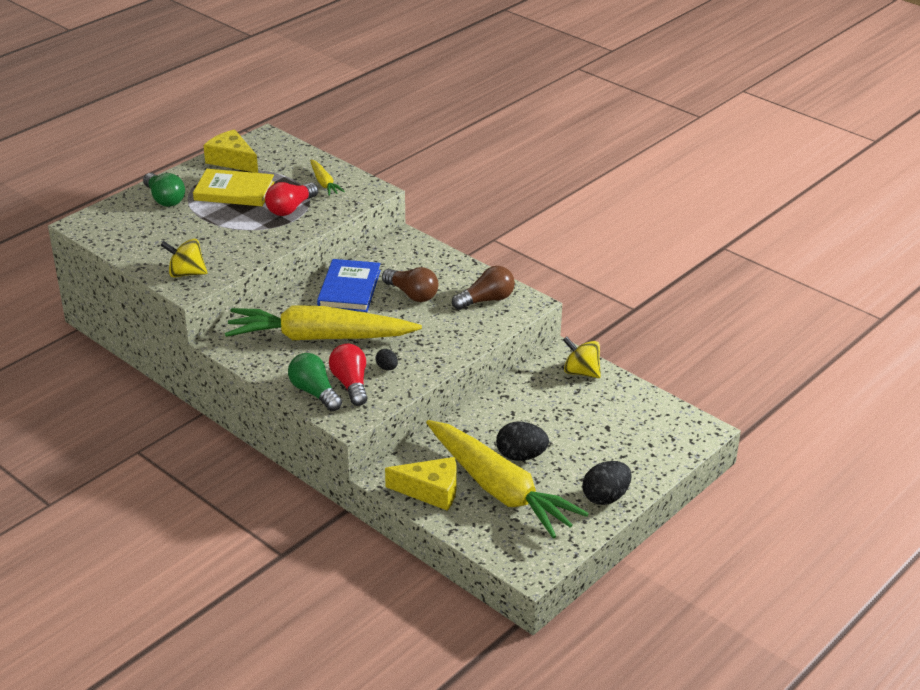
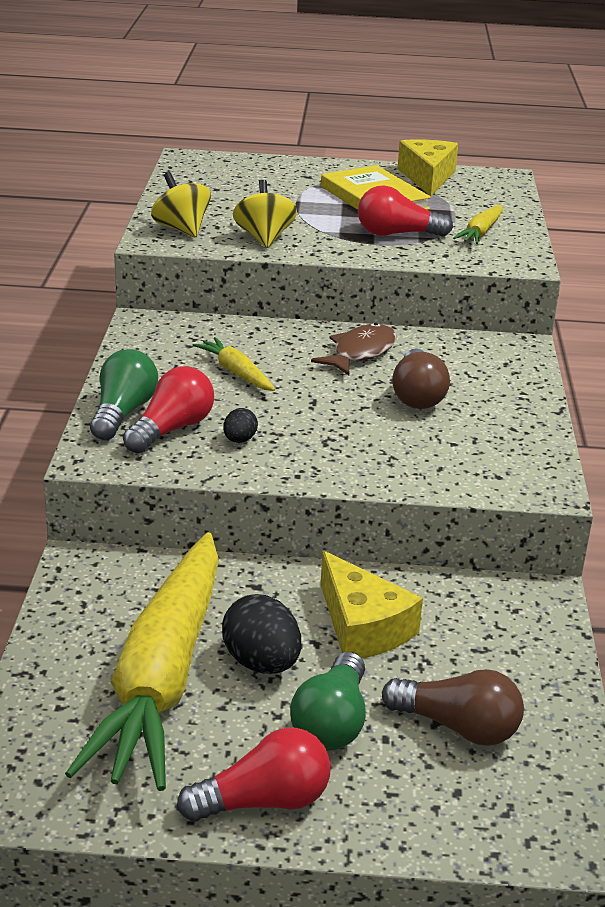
camera: 50 degrees right, 5 degrees down
(164, 199) = (297, 174): green light bulb -> green light bulb (332, 722)
(319, 337) = (236, 372): yellow carrot -> yellow carrot, size x0.41
(349, 289) = (360, 352): blue book -> brown fish
(431, 491) = (93, 615): yellow cheese -> yellow cheese (363, 627)
(486, 300) = (494, 452): brown light bulb -> brown light bulb (458, 727)
(581, 372) = (528, 633): yellow spinning top -> yellow spinning top (264, 238)
(605, 497) = (264, 801): black egg -> red light bulb

